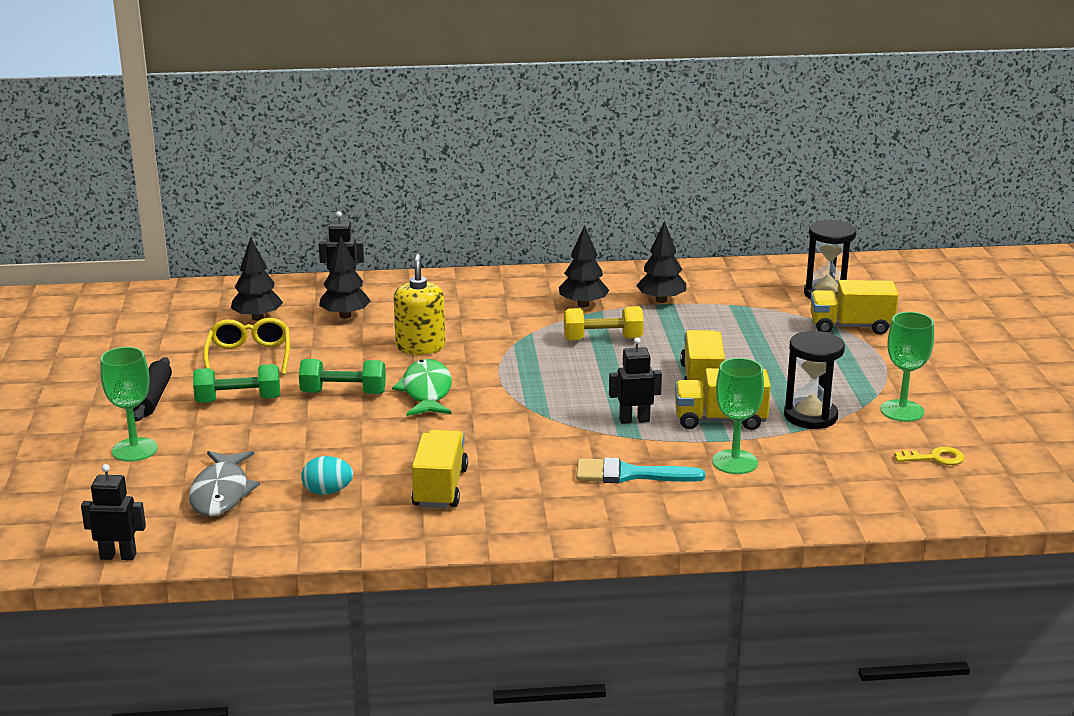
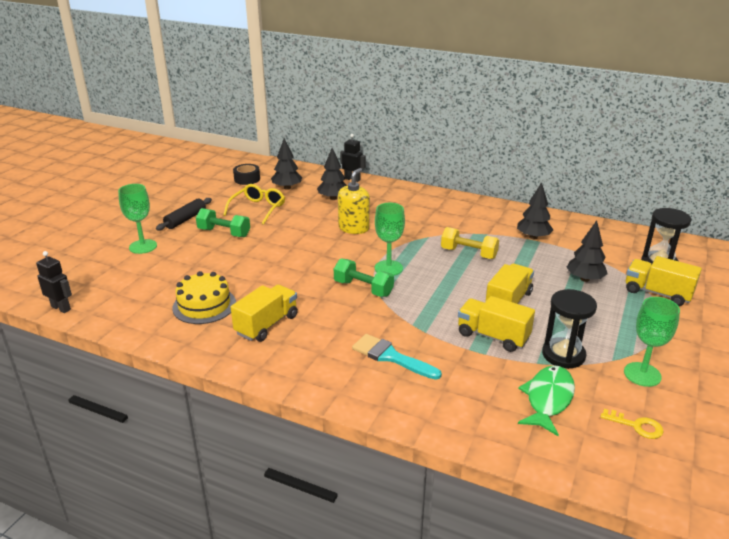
camera: 30 degrees right, 5 degrees up
(177, 320) = (247, 179): none -> black tape
(221, 493) = (152, 287): grey fish -> none
(327, 492) = (204, 305): turquoise egg -> yellow cake
(343, 393) = (281, 245): green dumbbell -> green dumbbell (363, 288)
(426, 391) = (327, 257): green fish -> green fish (548, 399)
(583, 305) = (478, 227): black tree -> black tree (584, 279)
(634, 420) = (433, 317): black robot -> none
(735, 462) = (473, 373): green goblet -> green goblet (388, 268)

